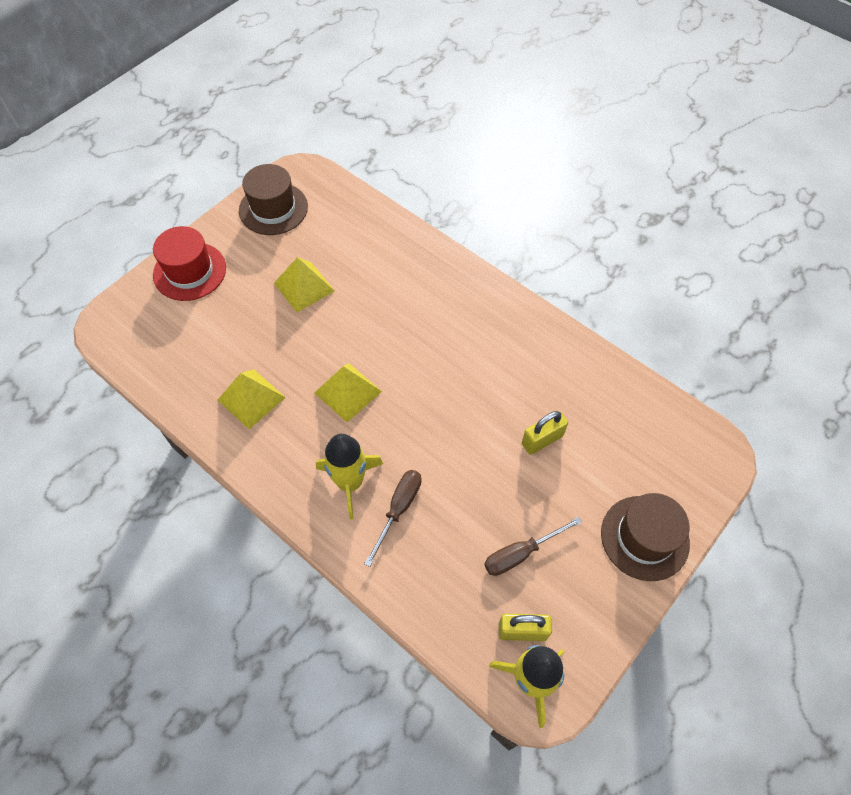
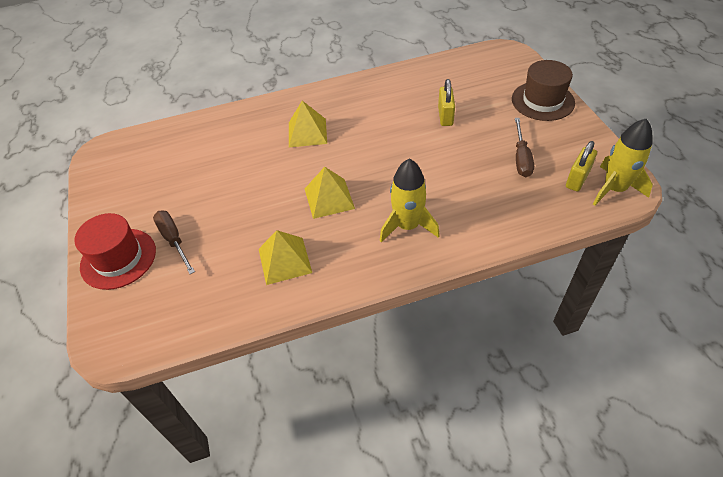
camera: 55 degrees left, 10 degrees down
(273, 208) = (117, 180): brown hat -> none
(304, 287) = (211, 189): yellow pyramid -> yellow pyramid (307, 132)
(399, 509) = (448, 206): brown screwdriver -> brown screwdriver (174, 240)

